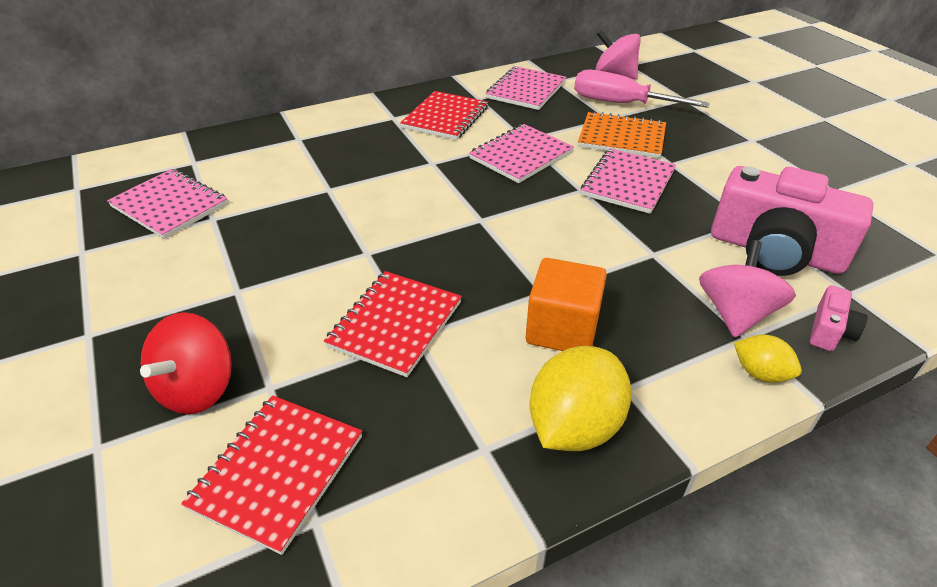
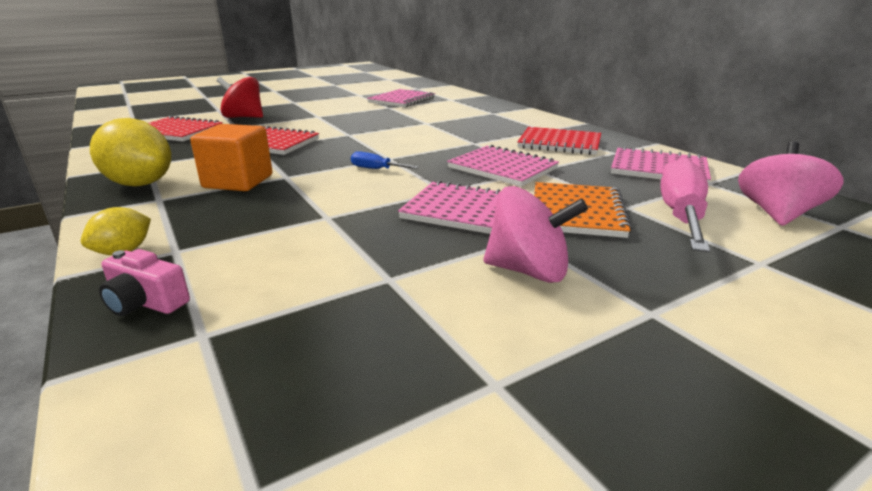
camera: 85 degrees right, 15 degrees down
(520, 228) = (376, 169): none -> blue screwdriver
(735, 314) = (212, 249): pink spinning top -> pink spinning top (528, 271)
(775, 251) = (313, 287): pink camera -> none

